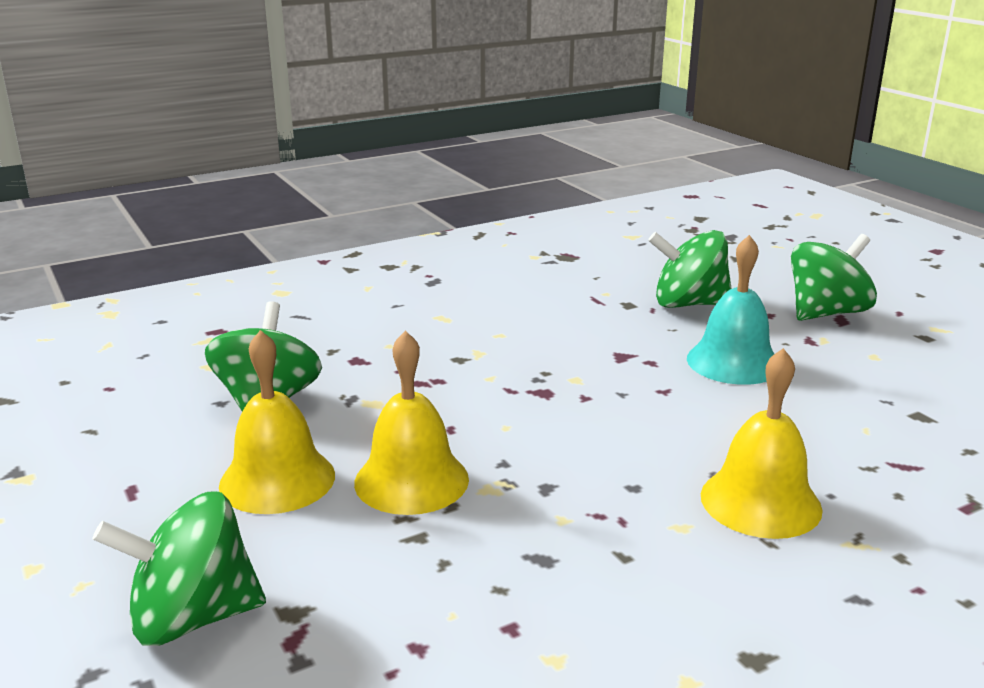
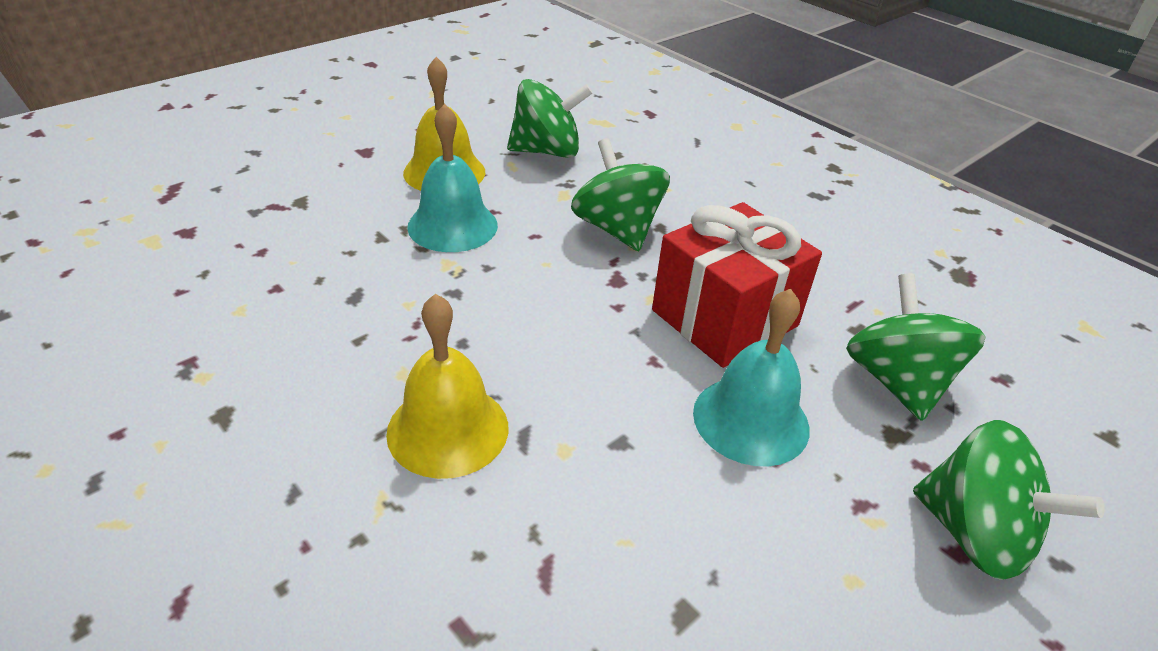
camera: 75 degrees right, 15 degrees up
(193, 617) = (297, 170): green spinning top -> green spinning top (617, 229)
(411, 480) = (452, 226): yellow bell -> turquoise bell
(609, 351) = (725, 318): none -> red gift

